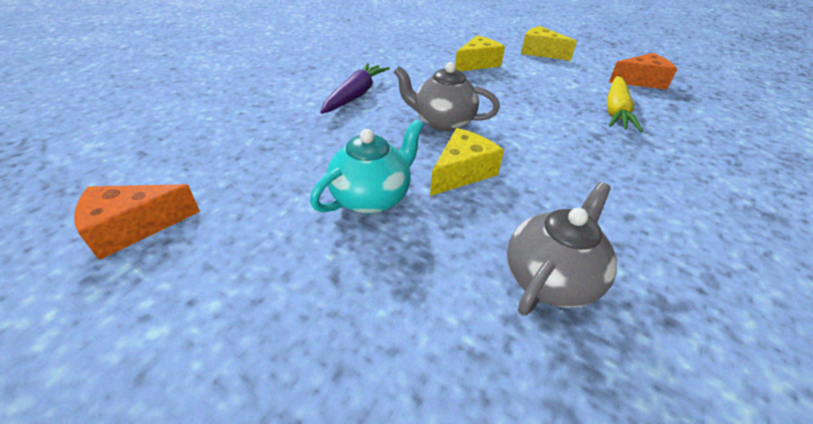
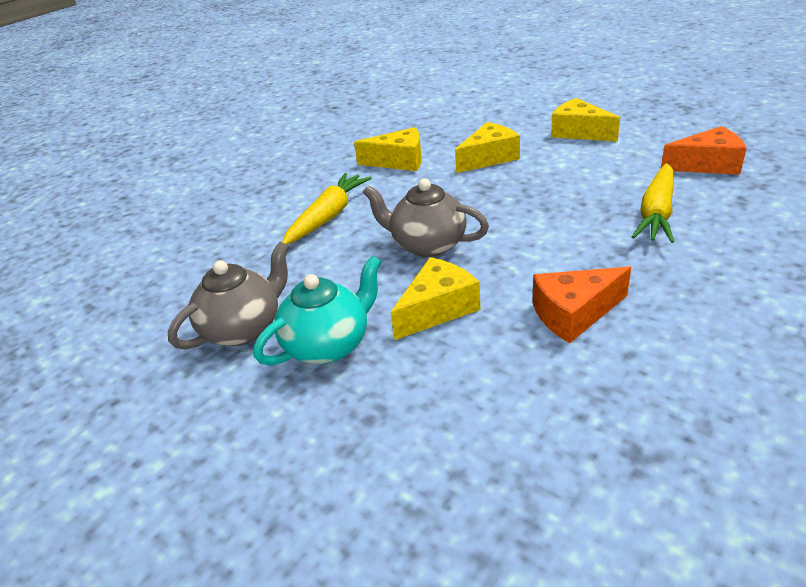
camera: 10 degrees right, 5 degrees down
(133, 227) = (81, 389): orange cheese -> orange cheese (574, 314)
(355, 95) = (328, 216): purple carrot -> yellow carrot
(406, 60) = (399, 161): none -> yellow cheese
(550, 278) = (511, 430): grey teapot -> grey teapot (243, 328)

